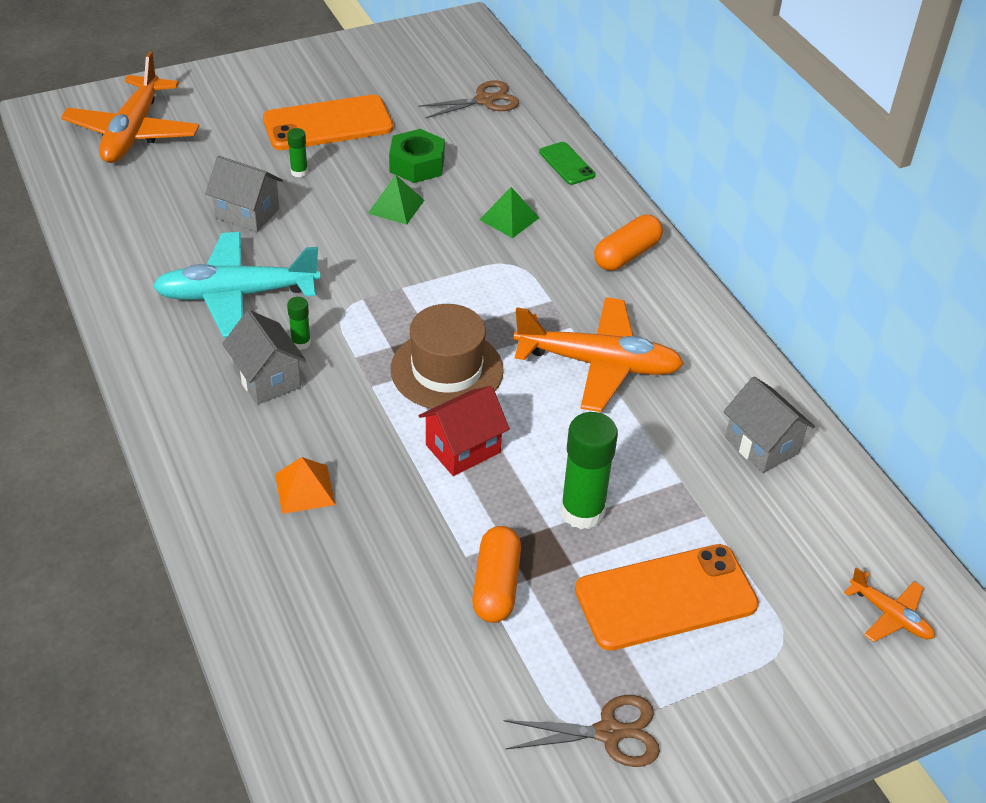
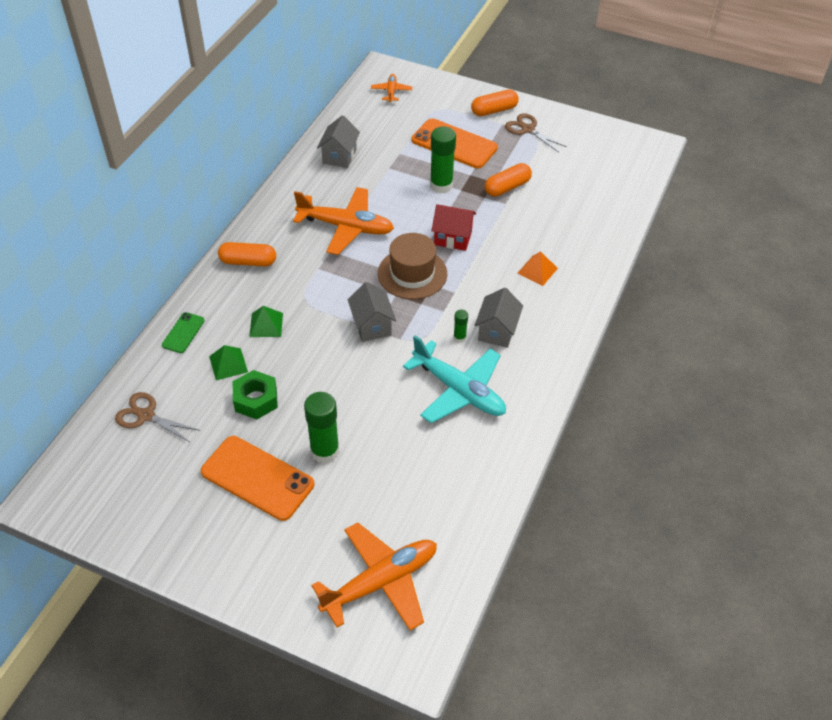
camera: 130 degrees left, 5 degrees up
(247, 213) = (391, 443): grey house -> grey house (372, 326)
(299, 172) = (325, 451): green glue stick -> green glue stick, size x2.06
(396, 206) = (308, 380): green pyramid -> green pyramid (228, 364)
(599, 364) = (346, 227): orange plane -> orange plane turned 135 degrees clockwise
(708, 725) = (494, 110): none -> orange capsule

